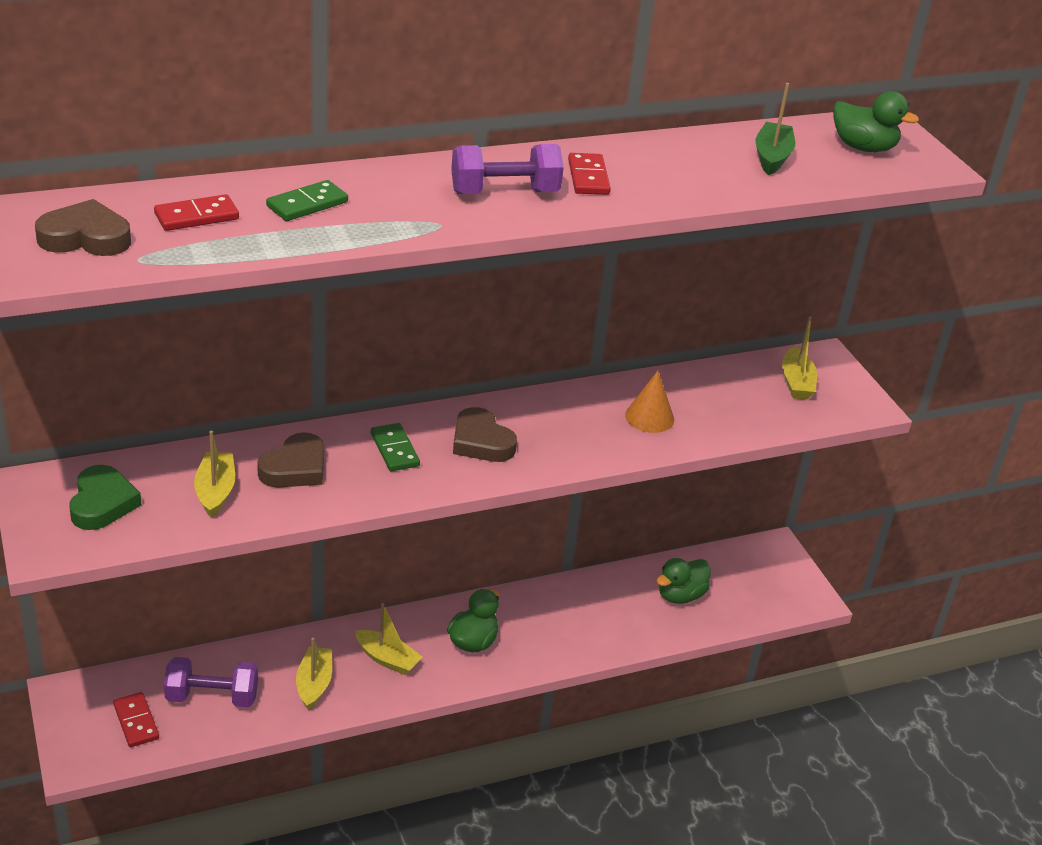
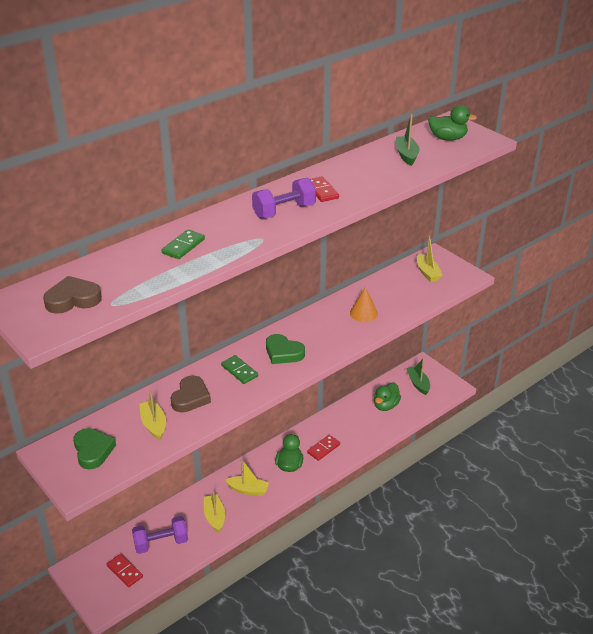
camera: 15 degrees left, 0 degrees up
(197, 216) = (127, 270): red domino -> red domino (323, 449)
(481, 442) = (283, 353): brown heart -> green heart
(753, 576) = (418, 383): none -> green boat

